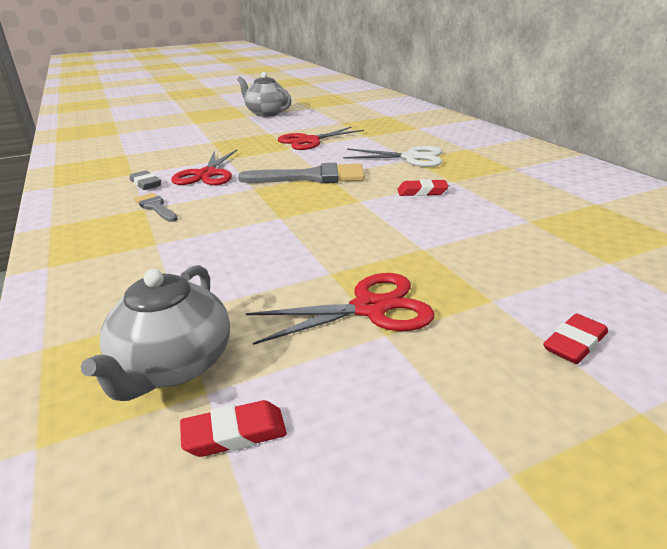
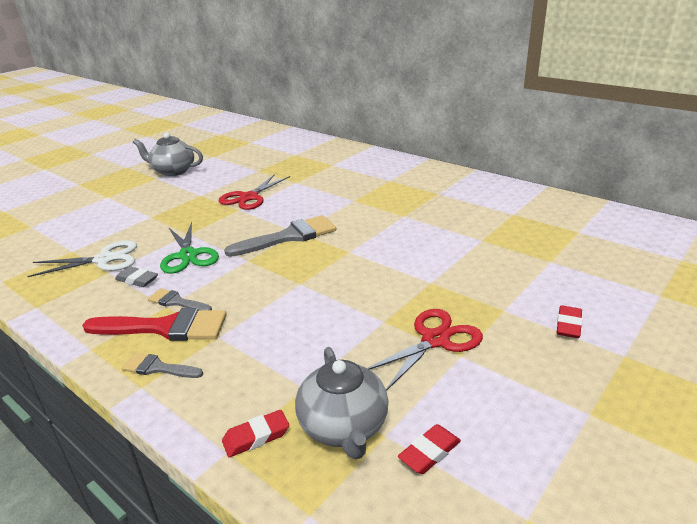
camera: 25 degrees left, 0 degrees up
(78, 255) = (157, 368): none -> grey brush
(123, 225) = (166, 327): none -> red brush
(206, 174) = (188, 255): red scissors -> green scissors
(411, 158) = (353, 199): white scissors -> white scissors (104, 260)
(422, 192) = (389, 231): red eraser -> red eraser (256, 437)

